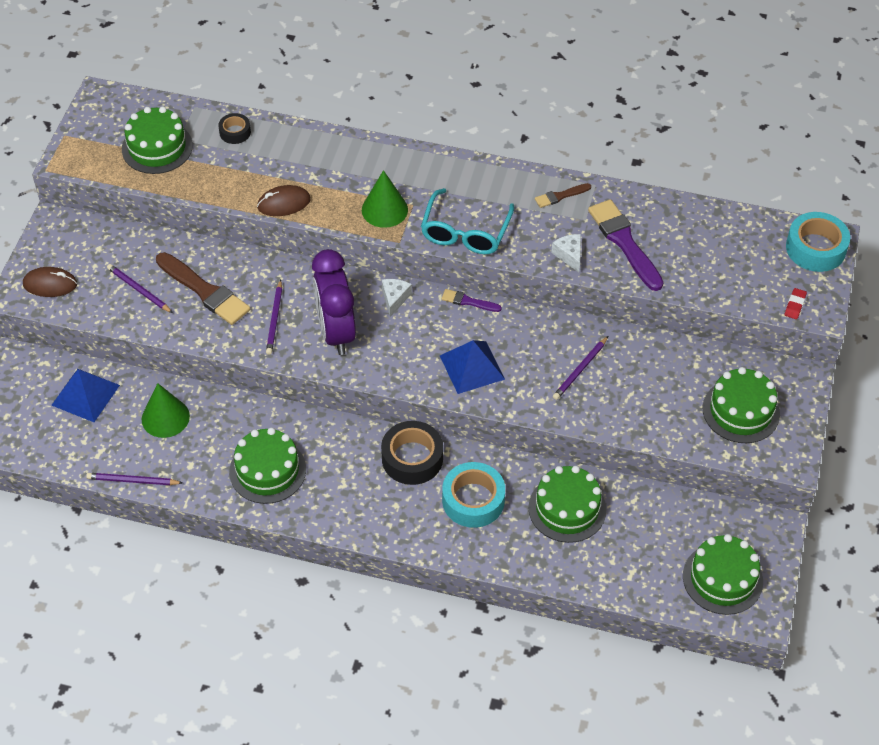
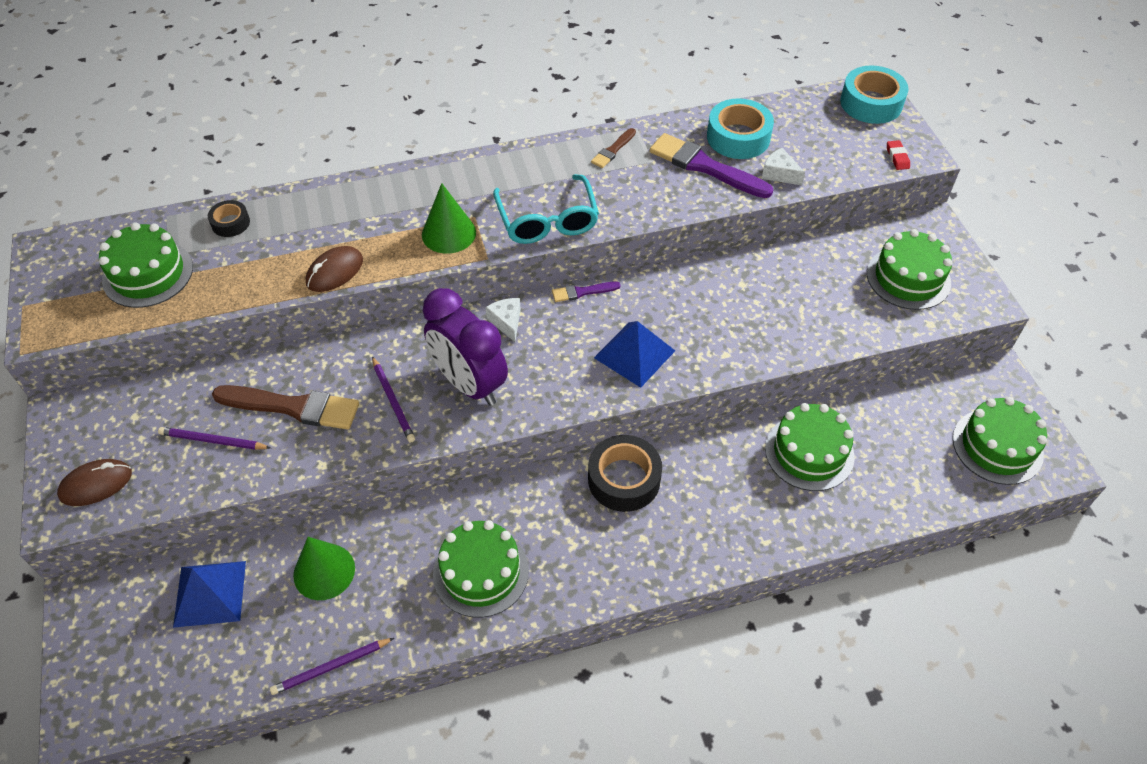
camera: 30 degrees left, 0 degrees up
(473, 500) = (715, 491): turquoise tape -> turquoise tape (738, 137)
(569, 255) = (664, 199): white cheese -> white cheese (779, 174)
(580, 370) = (738, 308): purple pencil -> none

